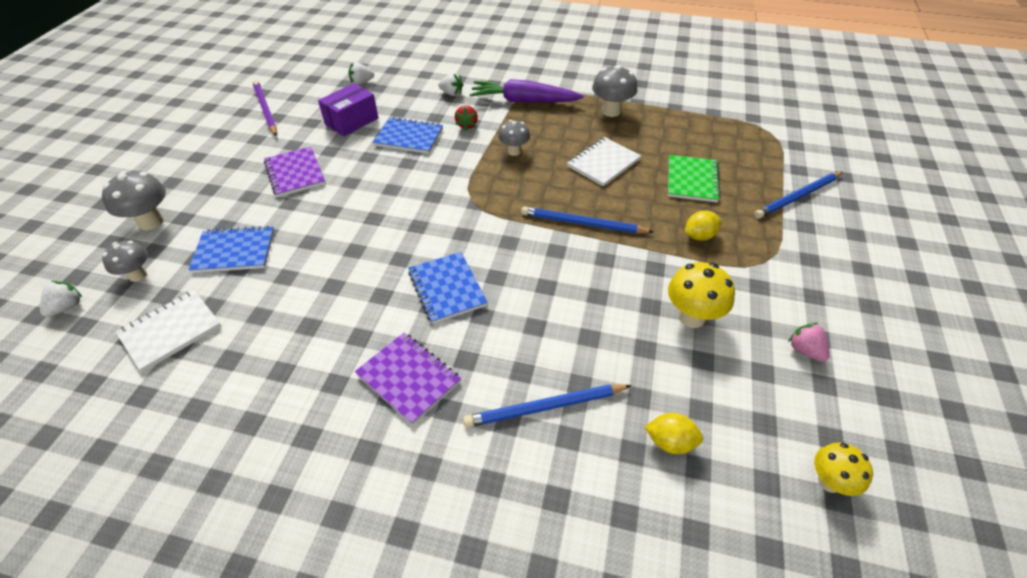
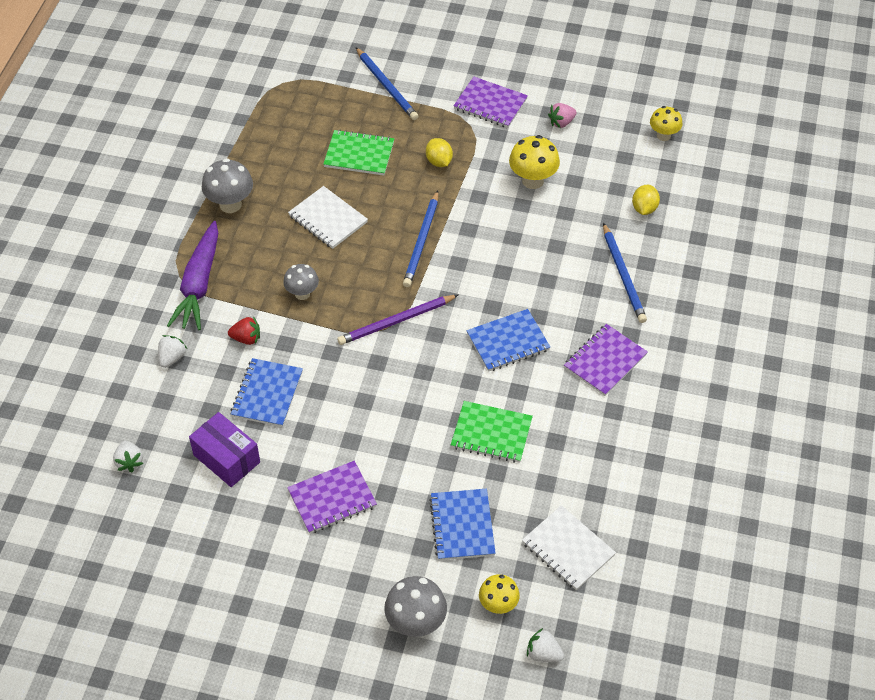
camera: 90 degrees left, 5 degrees up
(137, 275) = (498, 605): grey mushroom -> yellow mushroom
(265, 110) = (188, 565): purple pencil -> purple pencil (396, 321)
(332, 273) = (491, 433): none -> green notebook
(807, 280) = (490, 104): none -> purple notebook

